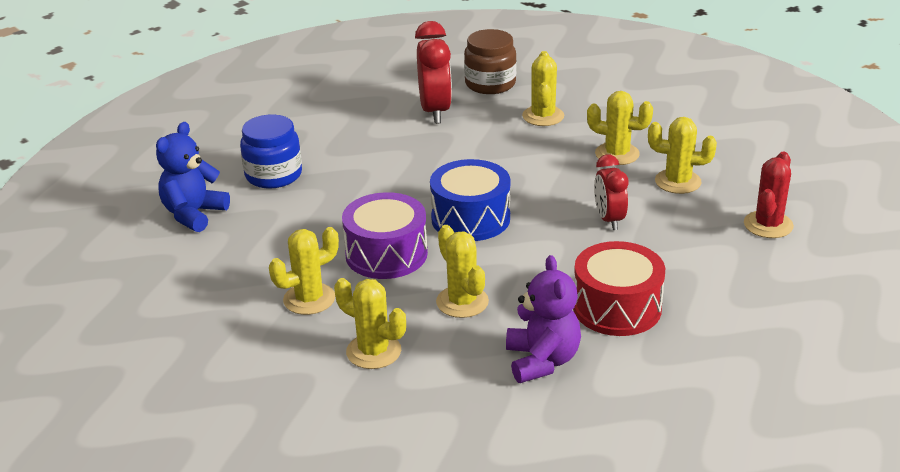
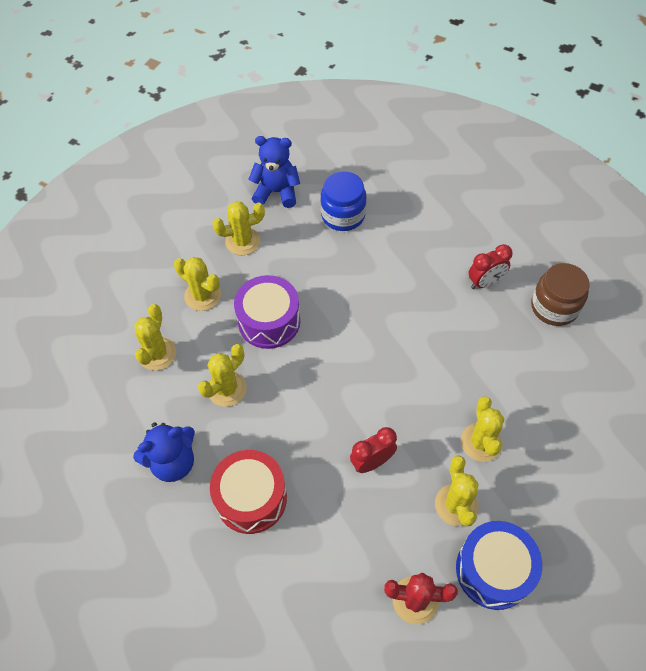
camera: 70 degrees right, 25 degrees up
(435, 111) = (485, 282): red clock -> red clock, size x0.64
(470, 218) = (335, 360): blue drum -> blue drum (493, 570)
(542, 361) = (173, 462): purple teddy bear -> blue teddy bear
(543, 116) = (518, 365): yellow cactus -> yellow cactus (243, 241)

